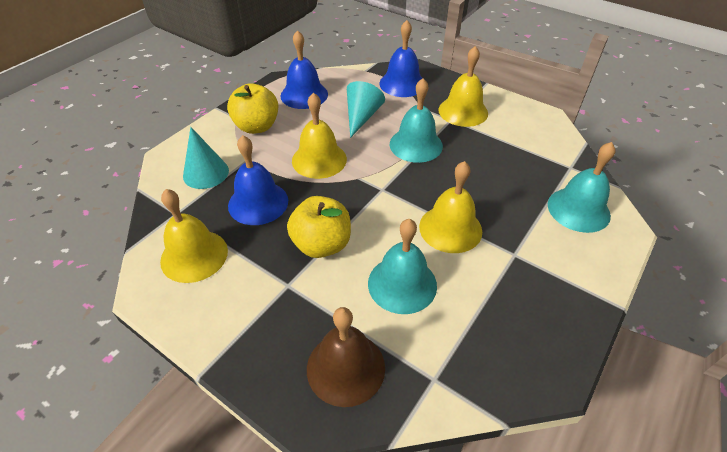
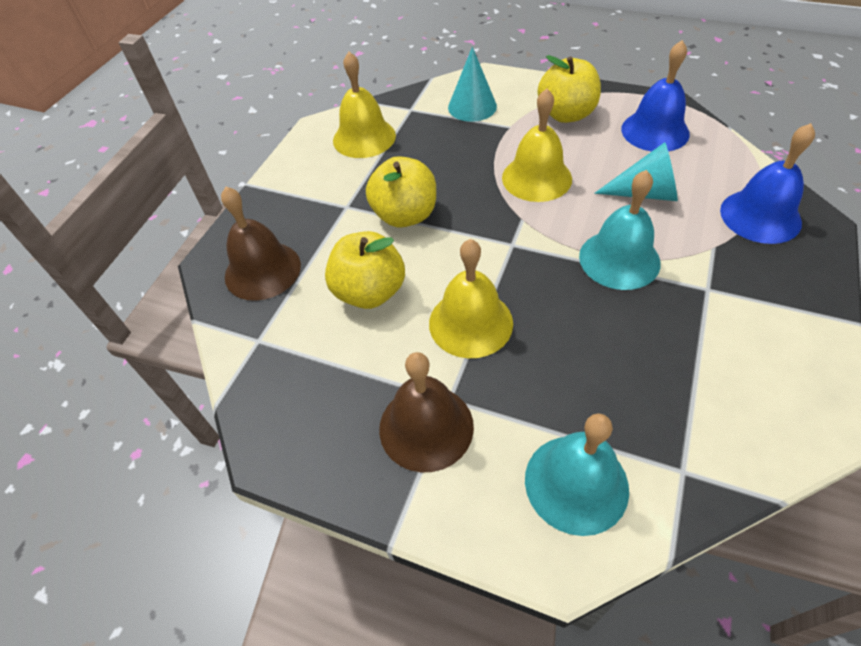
camera: 80 degrees right, 5 degrees up
(258, 203) = (446, 154): blue bell -> none
(402, 284) = (369, 292): turquoise bell -> yellow apple
(463, 111) = (741, 300): yellow bell -> none
(536, 271) = (426, 427): none -> brown bell

